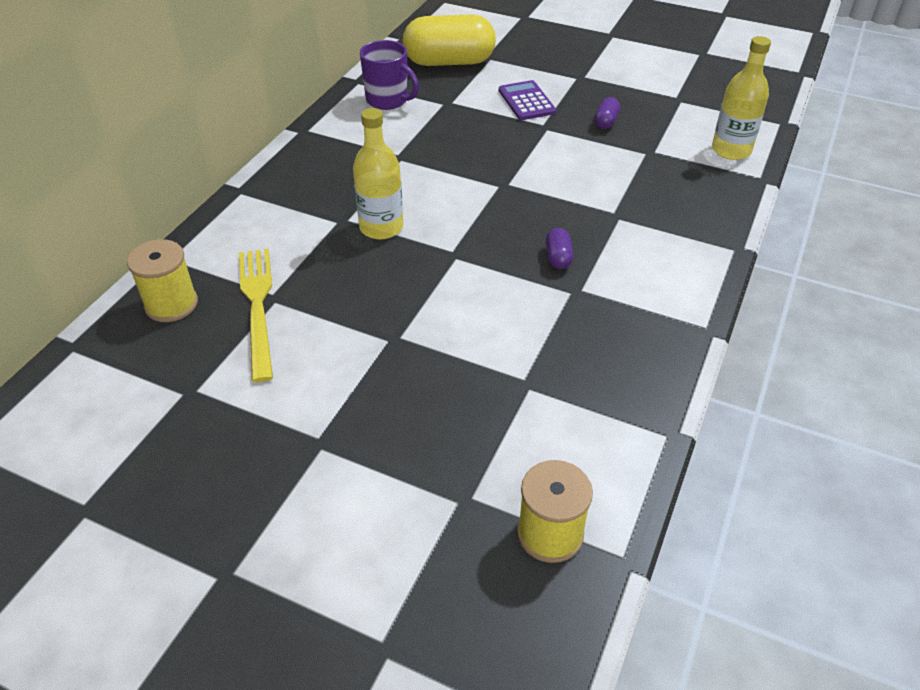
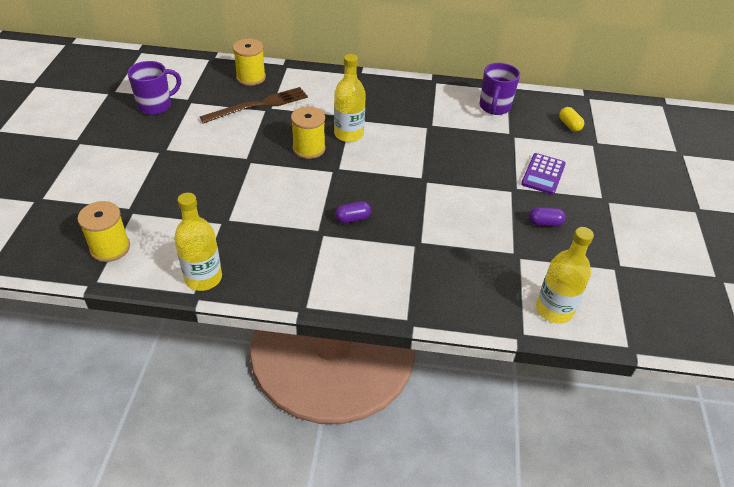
camera: 70 degrees right, 0 degrees up
(177, 441) = (156, 106): none -> purple mug
(258, 306) = (258, 105): yellow fork -> brown fork
(396, 271) = (309, 148): none -> yellow spool
(449, 62) = (569, 125): yellow capsule -> yellow capsule, size x0.41
(526, 101) = (543, 174): purple calculator -> purple calculator turned 150 degrees clockwise
(639, 421) = (203, 278): none -> yellow bottle

